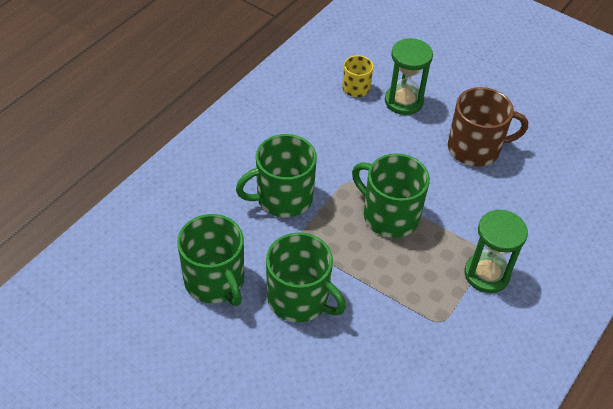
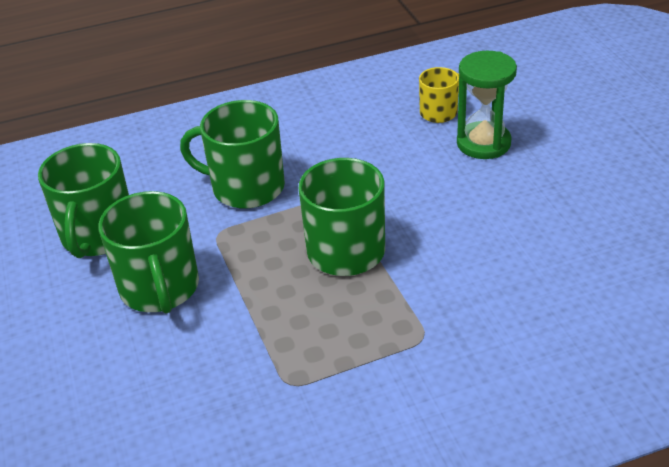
camera: 40 degrees right, 10 degrees down
(475, 148) = (527, 221): brown mug -> none
(486, 274) = (401, 360): green hourglass -> none

